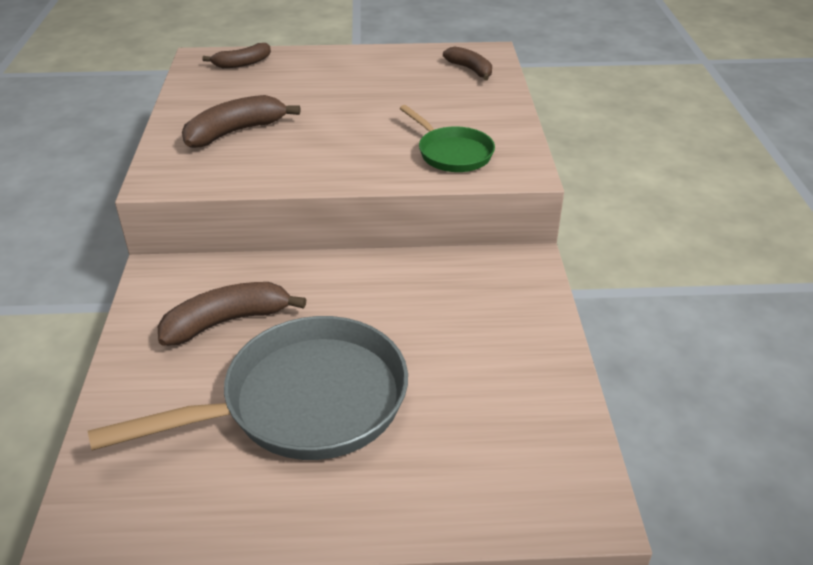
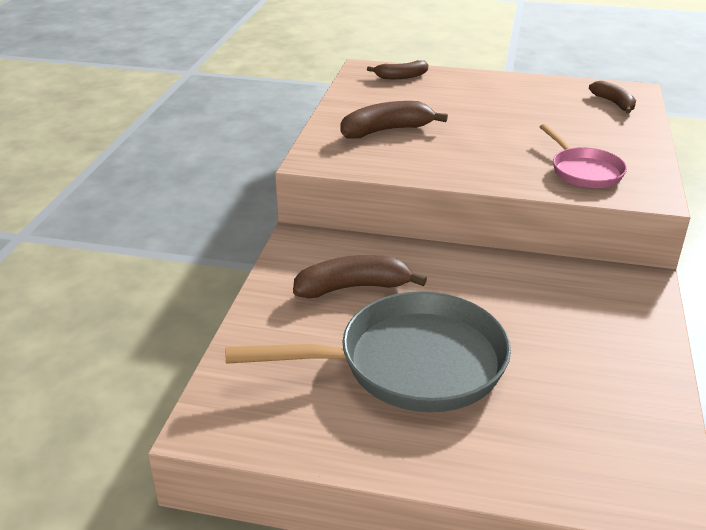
camera: 15 degrees right, 5 degrees down
(452, 153) = (583, 171): green pan -> pink pan

